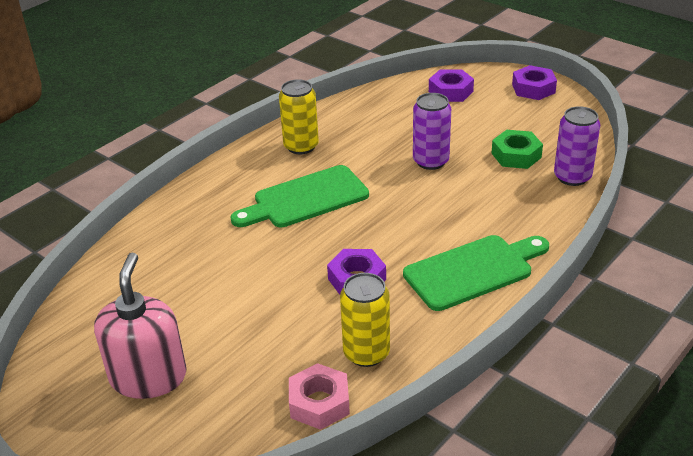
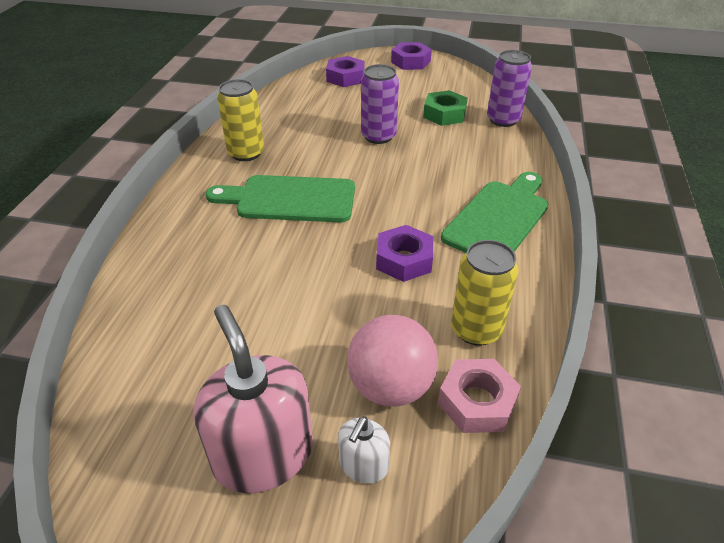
camera: 30 degrees left, 5 degrees up
(206, 409) = (363, 465): none -> white soap dispenser
(266, 368) = (390, 387): none -> pink ball
(305, 199) = (290, 199): green cutting board -> green cutting board turned 60 degrees clockwise

